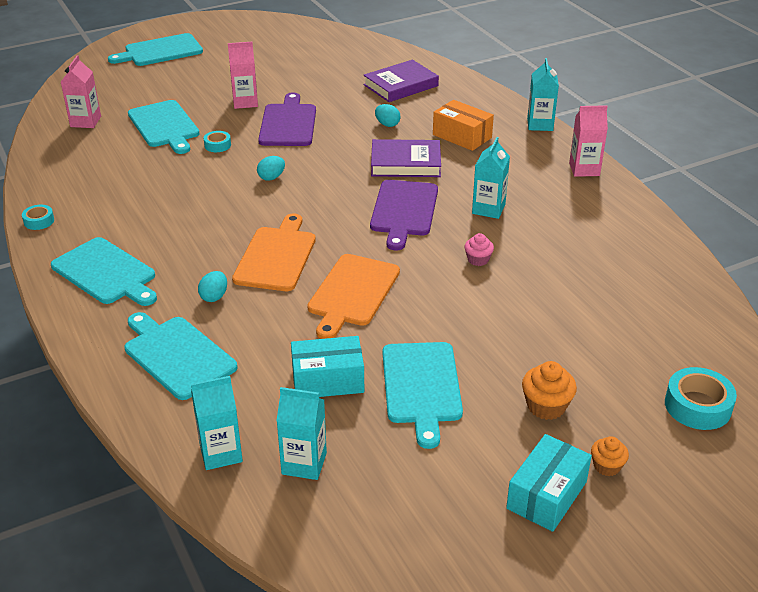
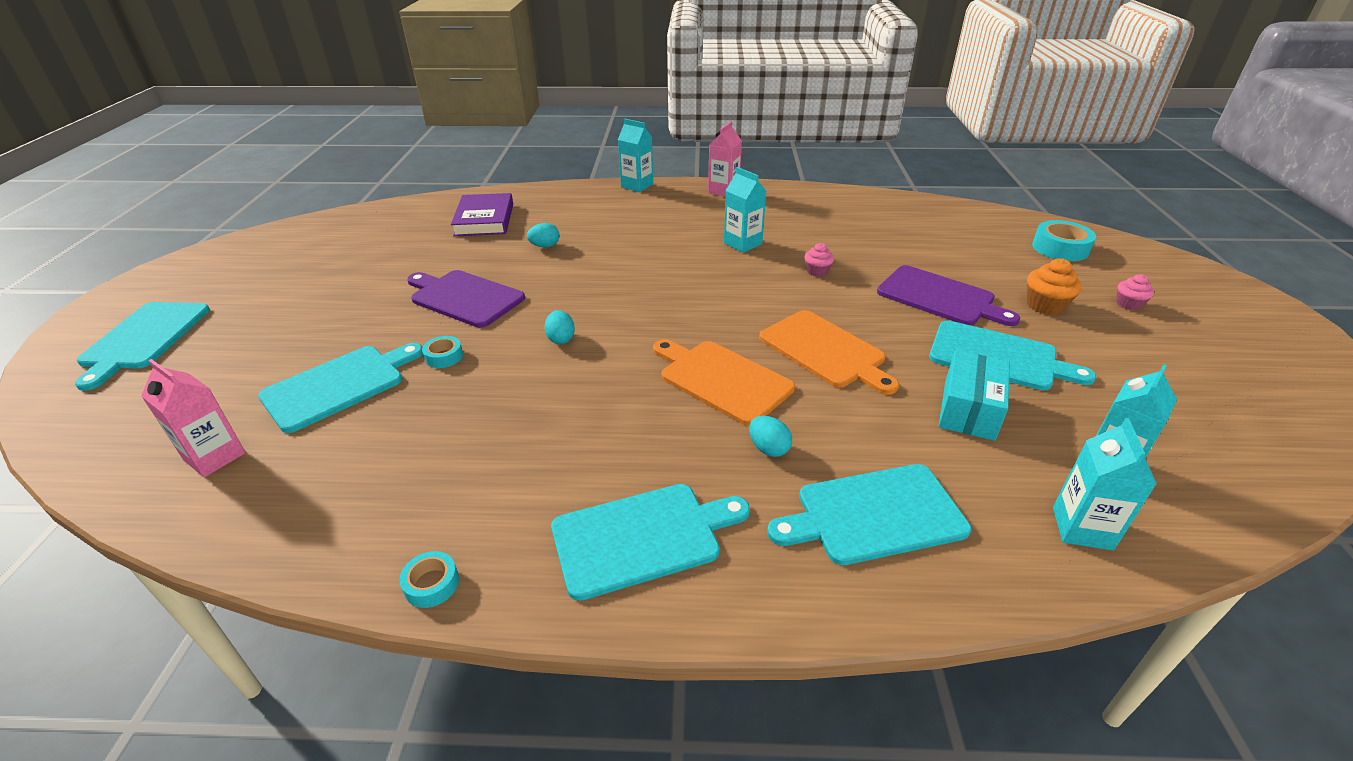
camera: 60 degrees left, 0 degrees up
(164, 126) = (339, 385): turquoise cutting board -> turquoise cutting board turned 45 degrees counterclockwise
(245, 102) = (377, 311): pink carton -> none
(404, 211) = (706, 282): purple cutting board -> purple cutting board (939, 297)
(405, 163) = (625, 257): purple book -> none
(462, 136) = (613, 220): orange box -> none
(547, 495) = (1164, 341): turquoise box -> none
(607, 466) = (1128, 304): orange cupcake -> pink cupcake

